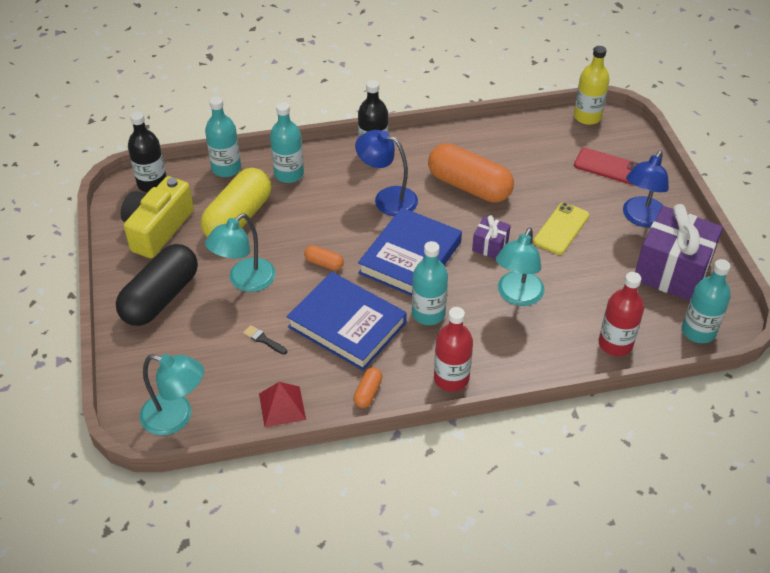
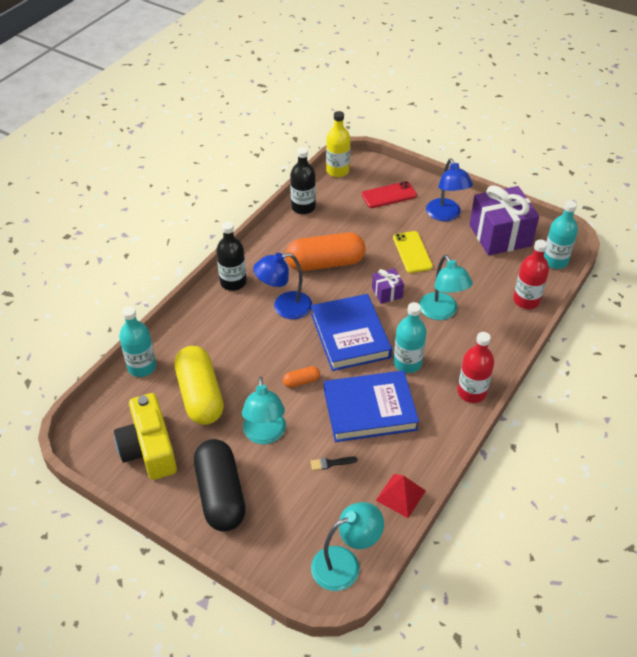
camera: 45 degrees left, 0 degrees up
(152, 183) = (97, 419): black bottle -> black bottle (303, 207)
(289, 174) = (194, 338): turquoise bottle -> none
(368, 393) = (438, 441): orange capsule -> none

